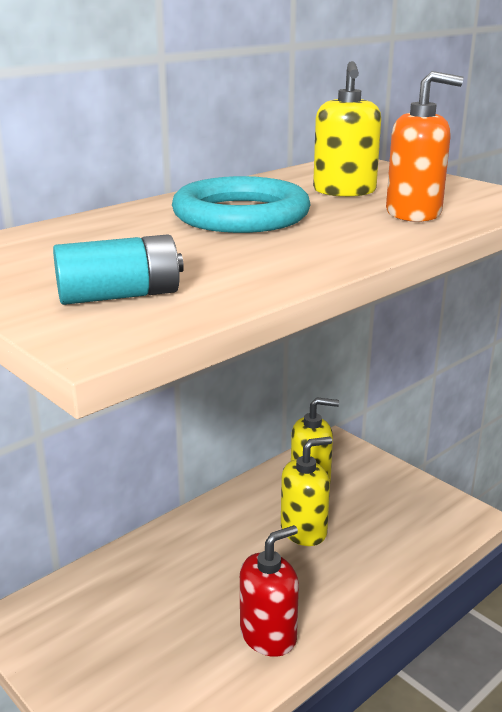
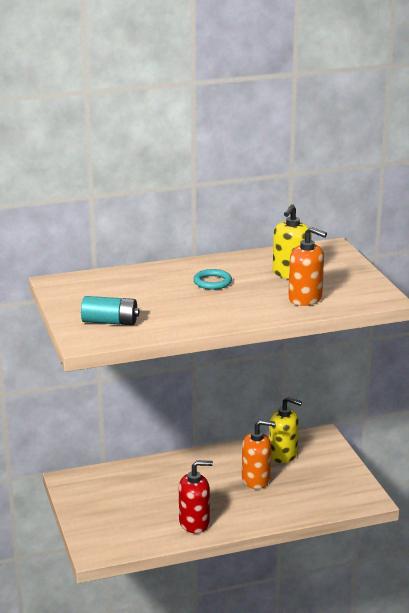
camera: 25 degrees right, 0 degrees up
(241, 215) = (212, 282): turquoise ring -> turquoise ring, size x0.50
(304, 530) = (256, 480): yellow soap dispenser -> orange soap dispenser

